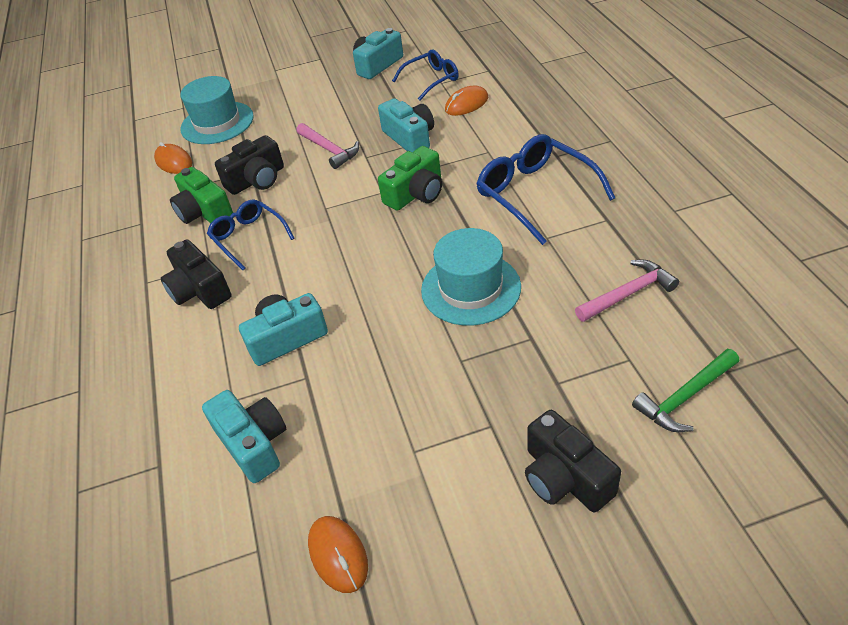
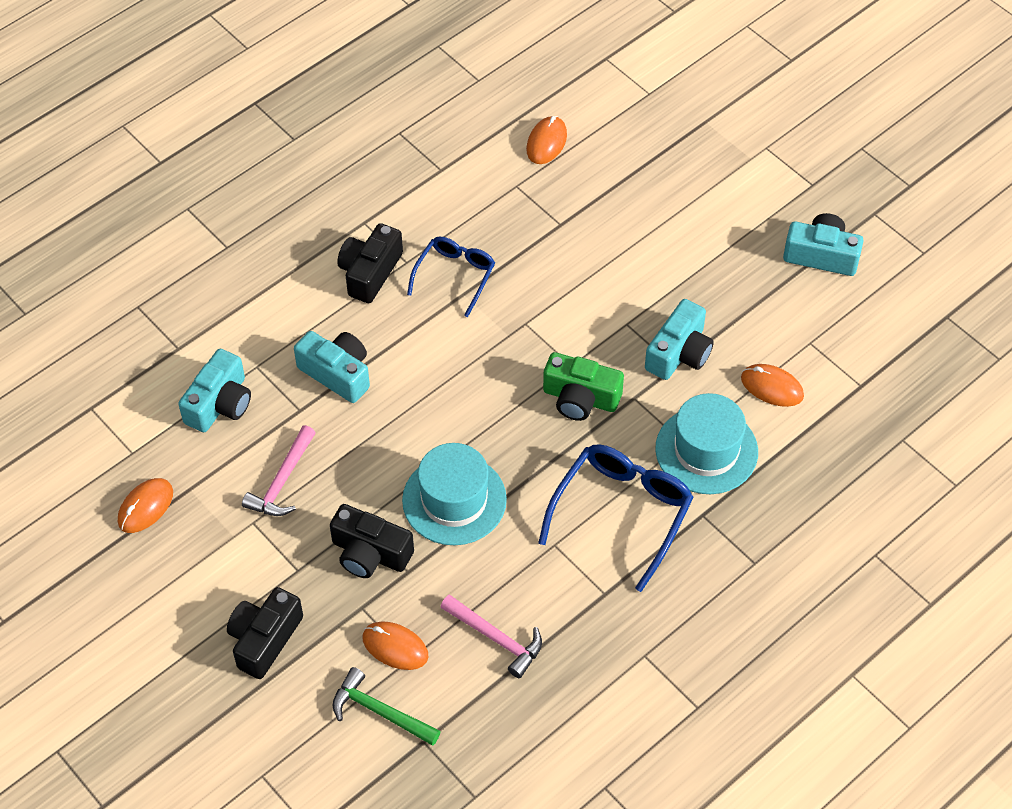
camera: 60 degrees right, 10 degrees up
(204, 212) = (478, 216): green camera -> none
(217, 123) = (632, 145): turquoise hat -> turquoise hat (706, 450)
(257, 180) = (546, 237): black camera -> black camera (370, 553)
(329, 150) = (625, 282): pink hammer -> pink hammer (282, 481)
(431, 80) = (811, 329): blue glasses -> none
(613, 367) = (395, 647): none -> orange mouse

